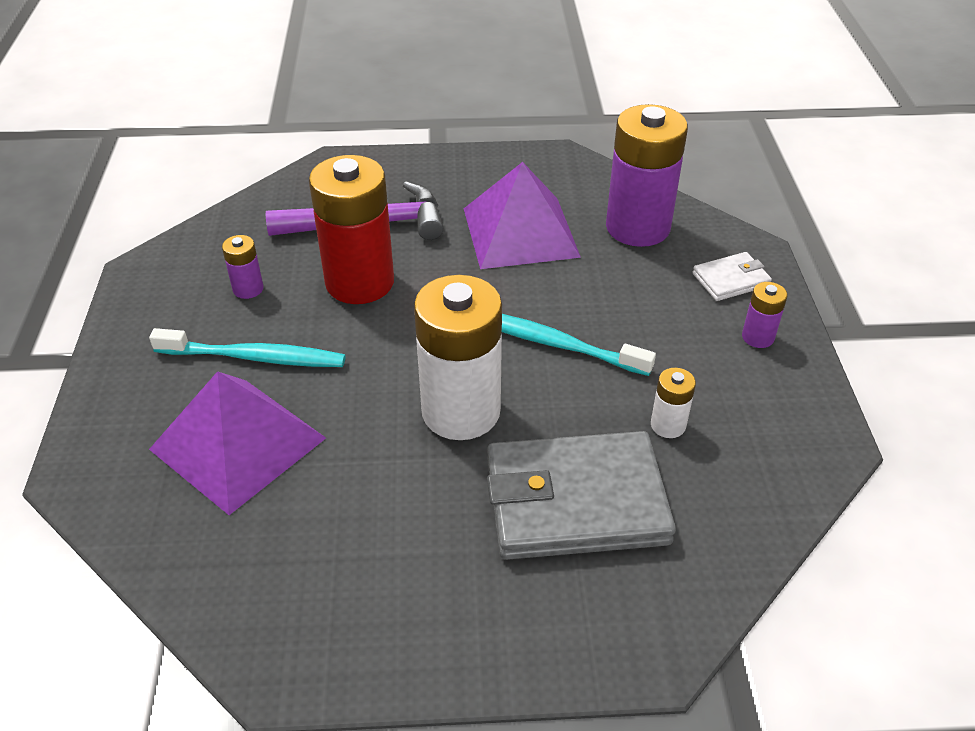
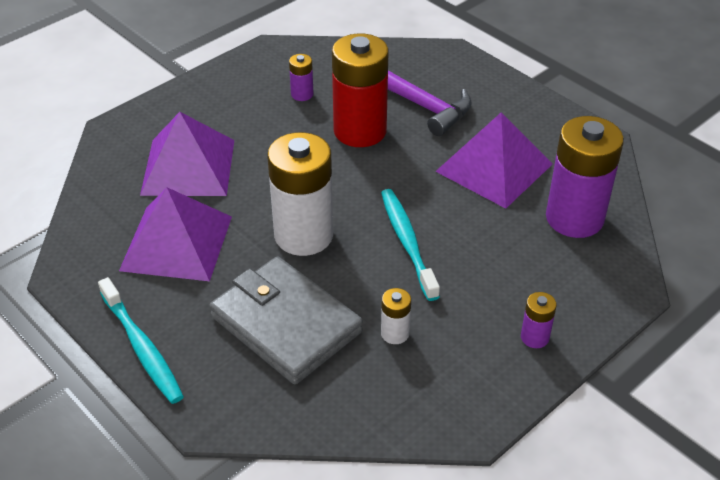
camera: 50 degrees right, 0 degrees up
(254, 357) = (253, 131): turquoise toothbrush -> turquoise toothbrush (142, 347)
(350, 525) = (176, 243): none -> purple pyramid
(730, 280) = (579, 293): white wallet -> none

